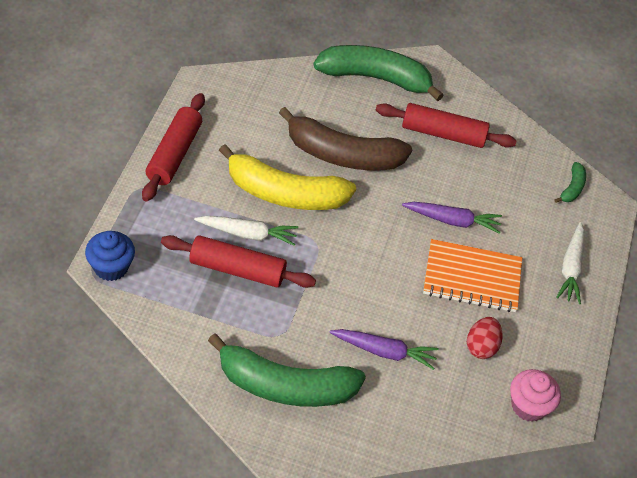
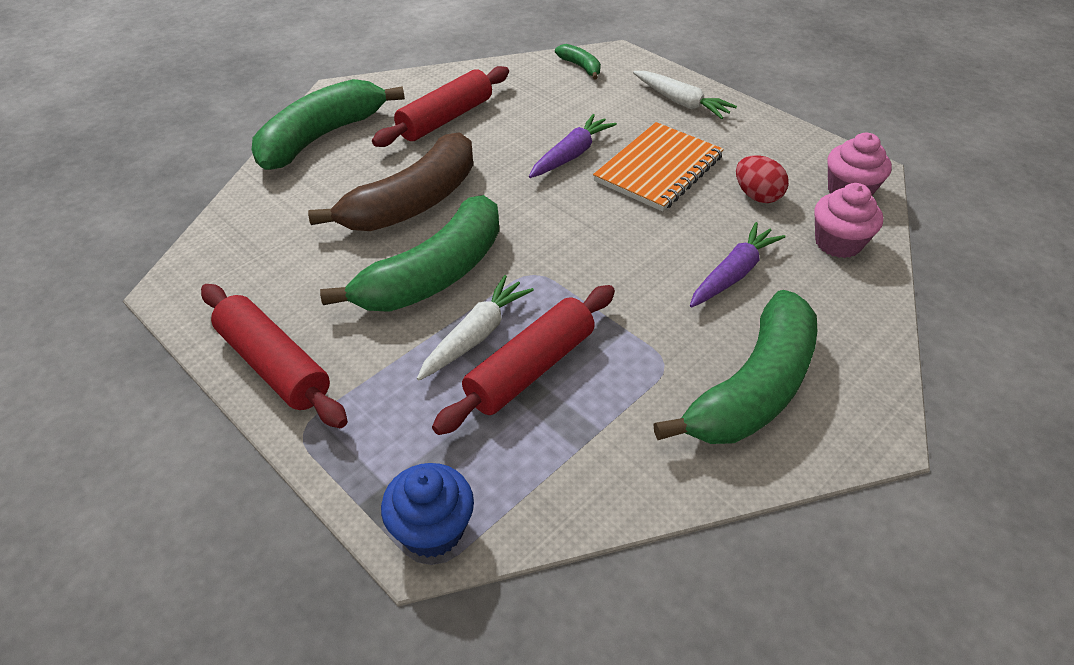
camera: 55 degrees left, 5 degrees down
(285, 194) = (434, 274): yellow banana -> green banana
(458, 409) = (838, 243): none -> pink cupcake

